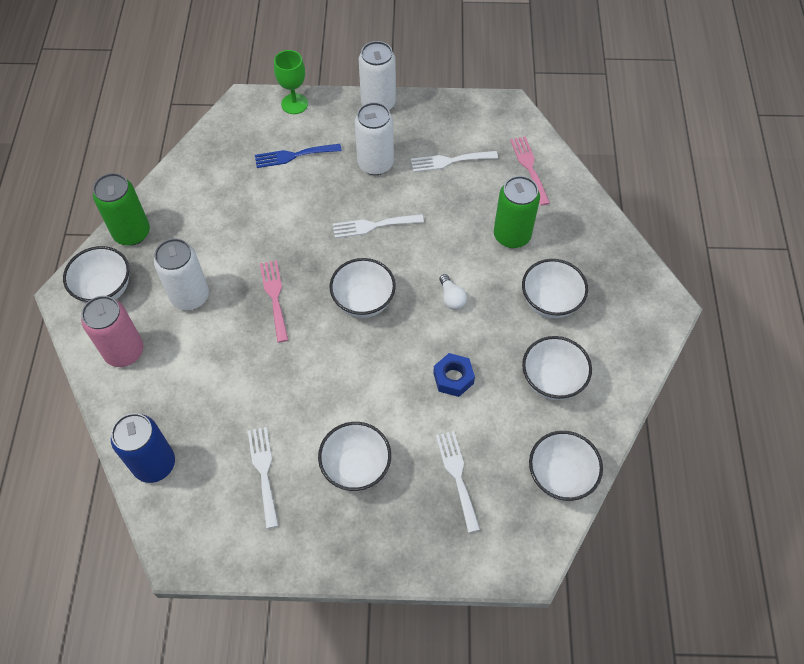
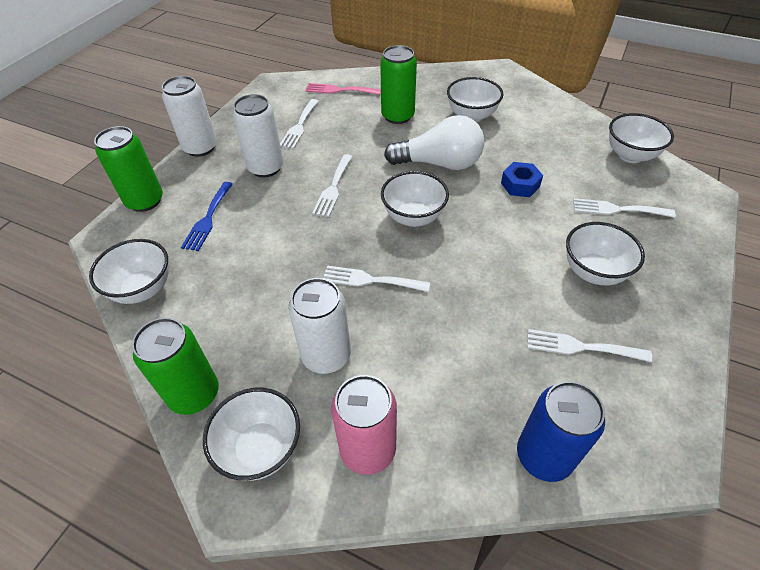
camera: 65 degrees left, 10 degrees down
(274, 296) = (370, 280): pink fork -> white fork
(294, 104) = (145, 201): green goblet -> green can
(451, 298) = (439, 163): white light bulb -> white light bulb, size x2.35
(552, 381) = (543, 135): white bowl -> white bowl (143, 289)

